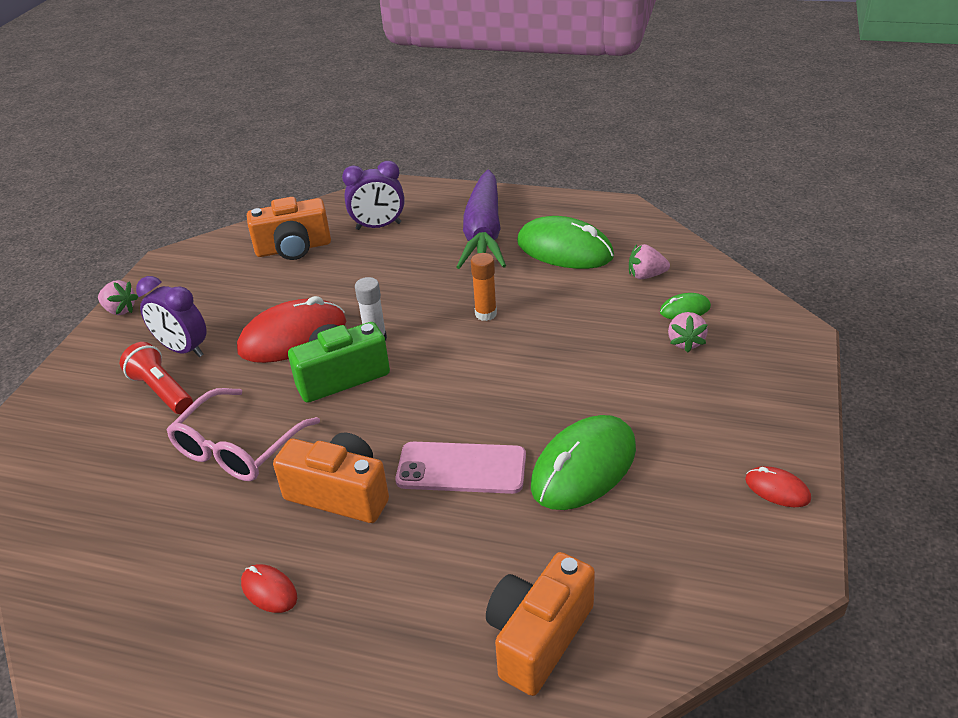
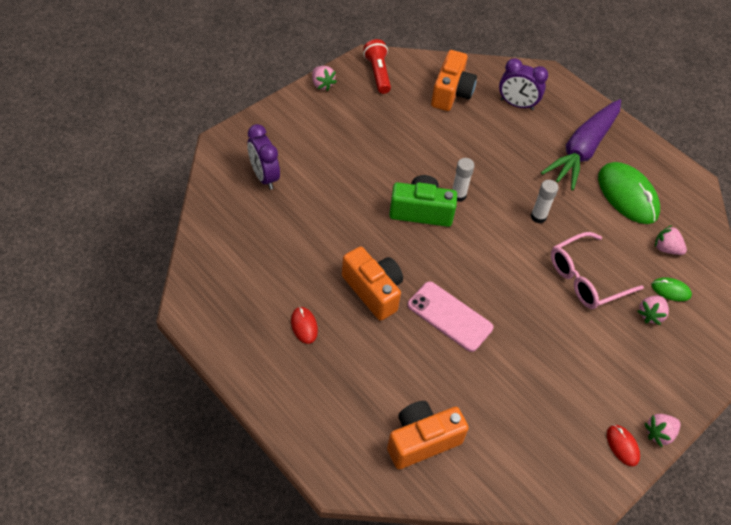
camera: 25 degrees right, 15 degrees up
(162, 391) = (315, 161): red flashlight -> red flashlight (378, 73)
(183, 349) = (342, 136): purple clock -> purple clock (264, 177)
(238, 448) = (336, 226): pink glasses -> pink glasses (586, 278)
(293, 248) = (451, 93): orange camera -> orange camera turned 90 degrees counterclockwise
(293, 337) = (410, 165): red mouse -> none
(485, 314) = (538, 217): orange glue stick -> white glue stick
(584, 467) = (519, 359): green mouse -> none
(802, 452) = (659, 433): none -> pink strawberry

